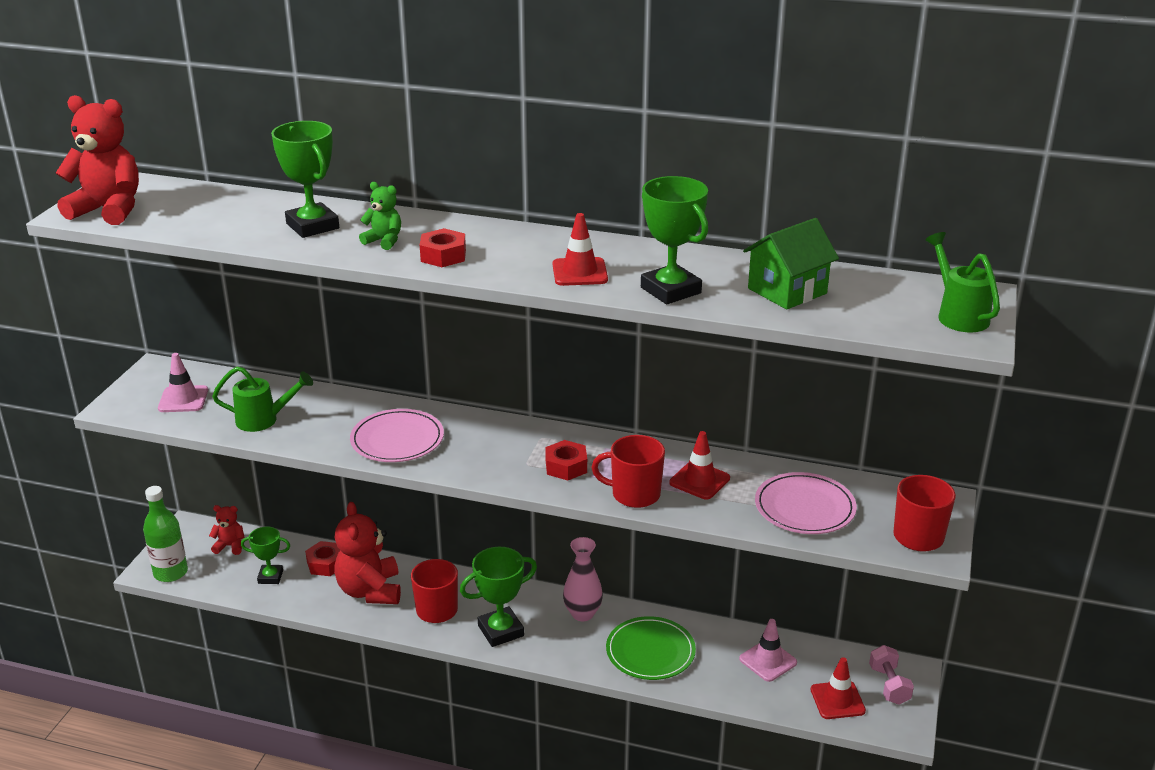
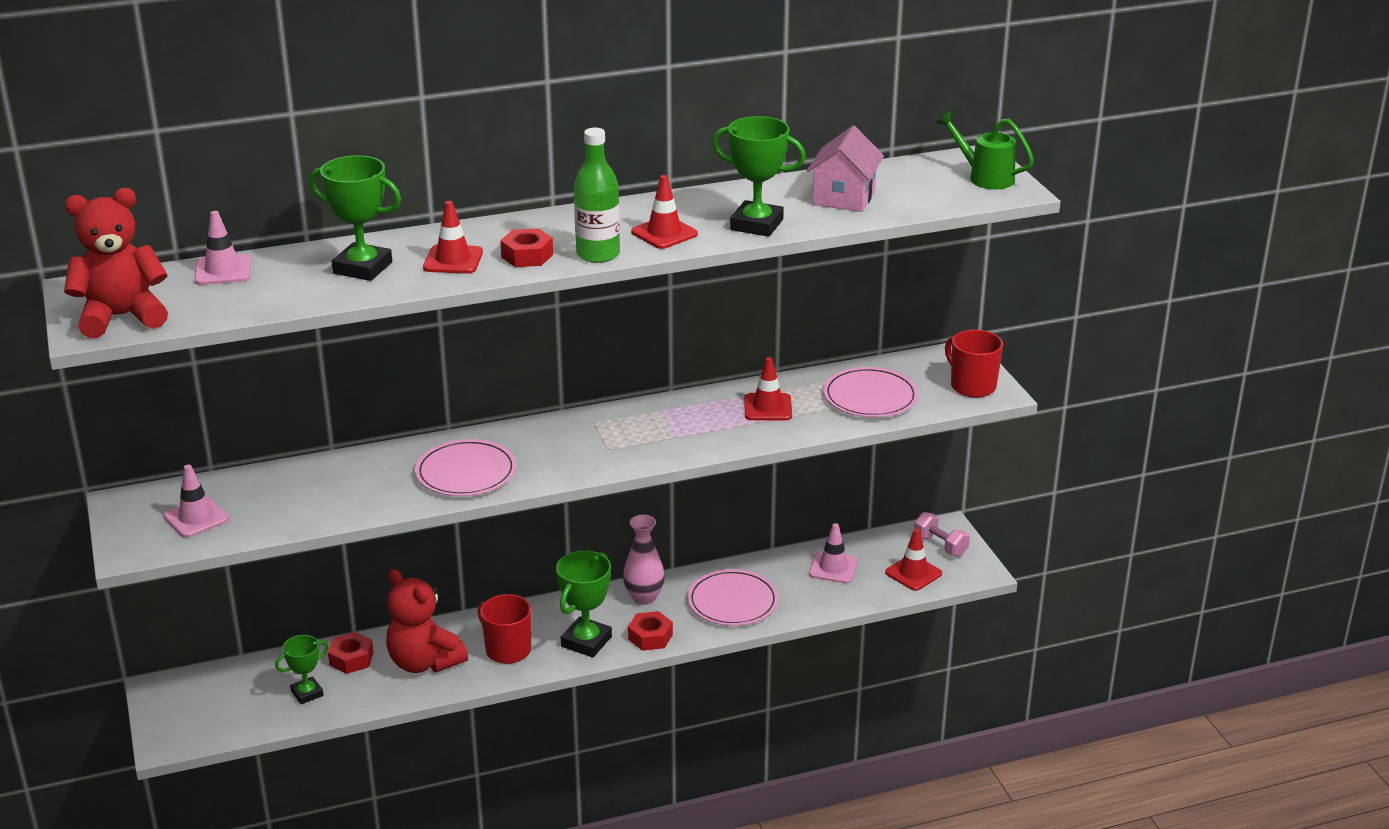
camera: 35 degrees left, 0 degrees up
(170, 573) = (192, 735): green bottle -> green bottle (598, 254)
(221, 197) = (223, 270): none -> pink traffic cone
(230, 546) = (228, 685): red teddy bear -> none
(264, 420) = (310, 504): green watering can -> none
(384, 241) = (453, 260): green teddy bear -> red traffic cone
(566, 466) = (646, 438): red nut -> red nut (650, 637)
(634, 494) = (728, 438): red mug -> none
(650, 651) = (732, 602): green plate -> pink plate
(787, 291) = (844, 197): green house -> pink house

